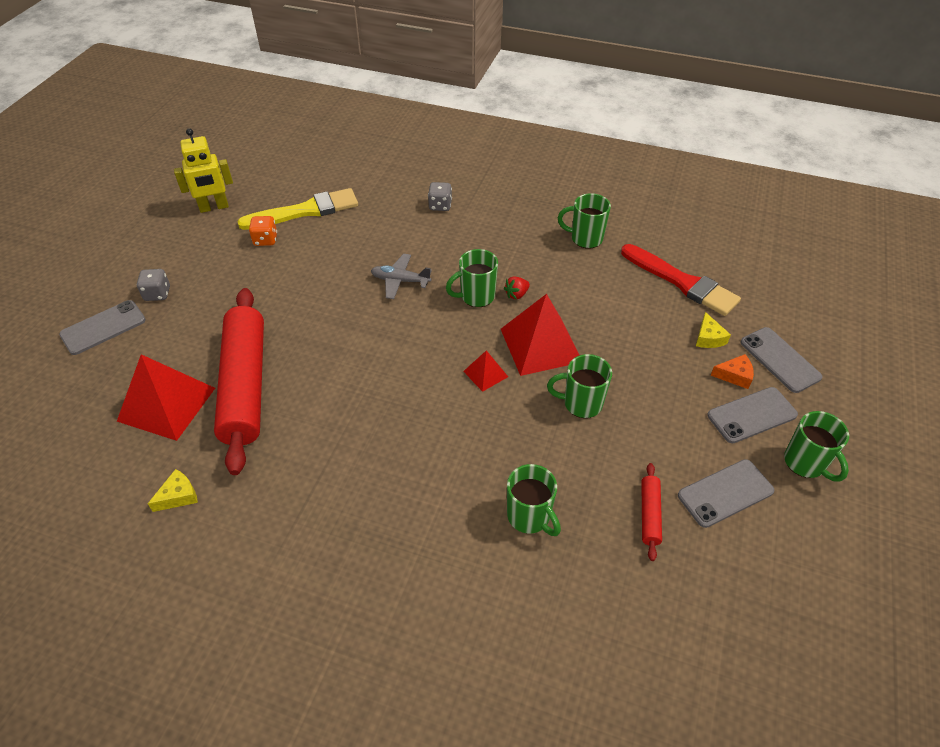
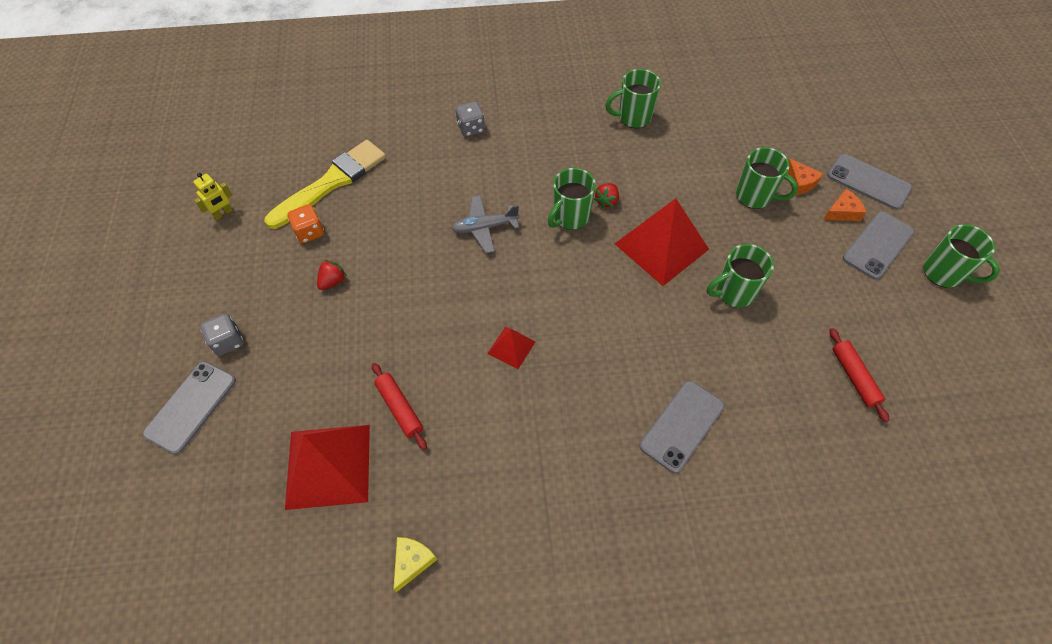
camera: 25 degrees left, 10 degrees up
(214, 207) = (223, 213): yellow robot -> yellow robot, size x0.56
(245, 385) = (399, 408): red rolling pin -> red rolling pin, size x0.41
(258, 279) = (332, 281): none -> red strawberry
(485, 374) = (630, 297): red pyramid -> red pyramid (511, 347)
(529, 517) = (758, 426): green mug -> green mug (755, 196)
(682, 282) = (745, 134): red brush -> none
(708, 338) = (800, 182): yellow cheese -> orange cheese
(725, 493) = (900, 329): grey phone -> grey phone (682, 426)

